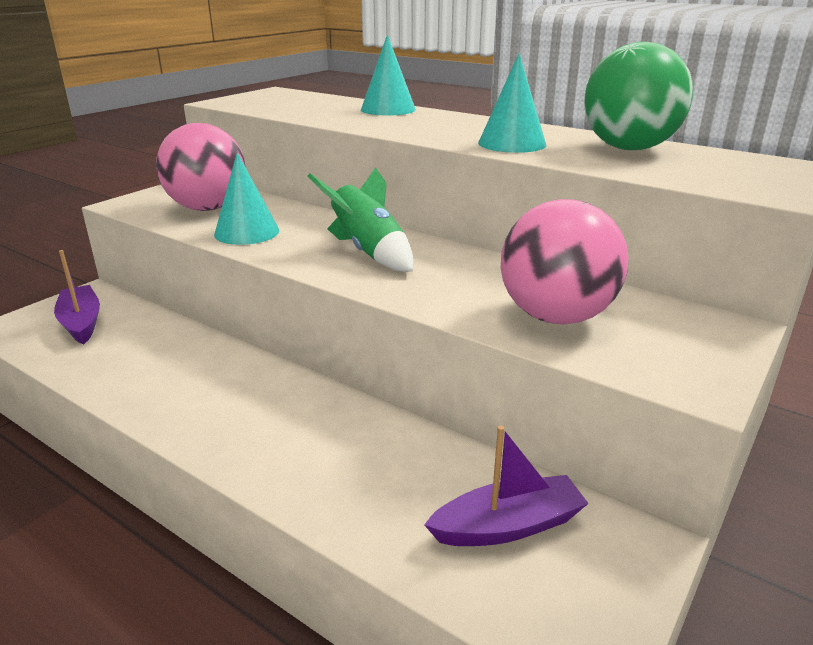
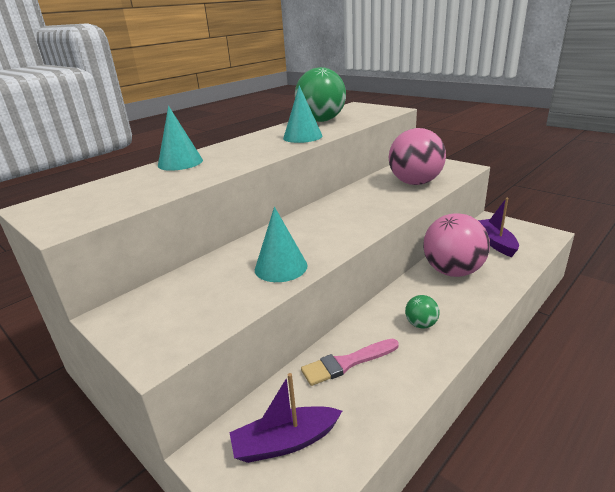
camera: 80 degrees left, 0 degrees up
(172, 349) = (347, 363): none -> pink brush
(208, 208) = (208, 293): pink ball -> pink ball (452, 271)
(227, 404) = (421, 324): none -> green ball
(368, 251) = (331, 222): green rocket -> none

